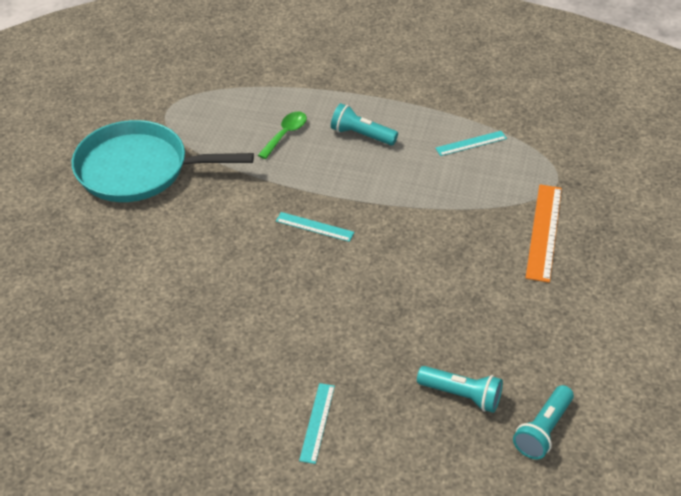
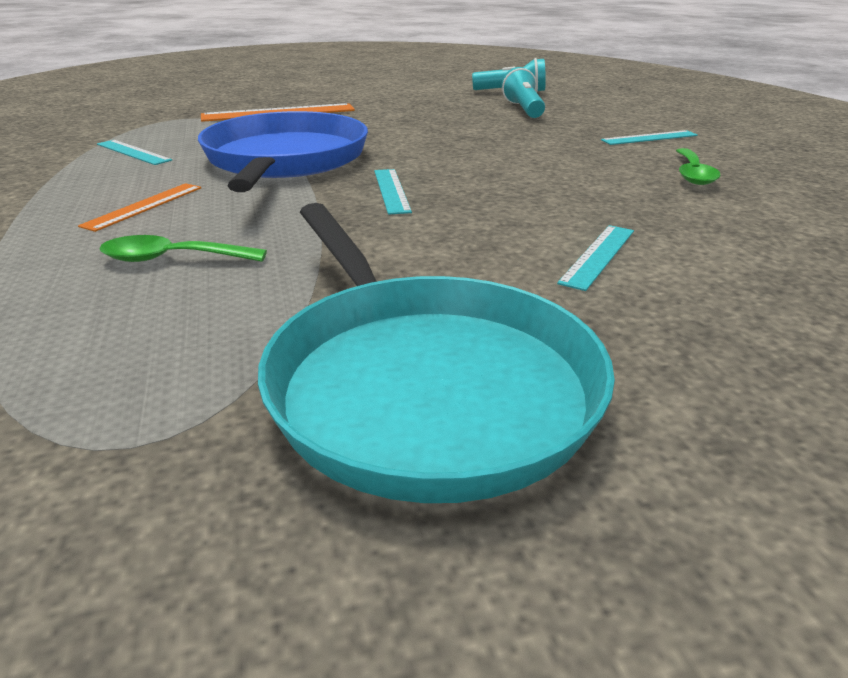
camera: 120 degrees left, 15 degrees down
(173, 260) = (598, 256): none -> turquoise ruler
(228, 382) = (693, 174): none -> green spoon
(361, 135) = (144, 206): turquoise flashlight -> orange ruler
(407, 201) = (285, 160): none -> blue pan

